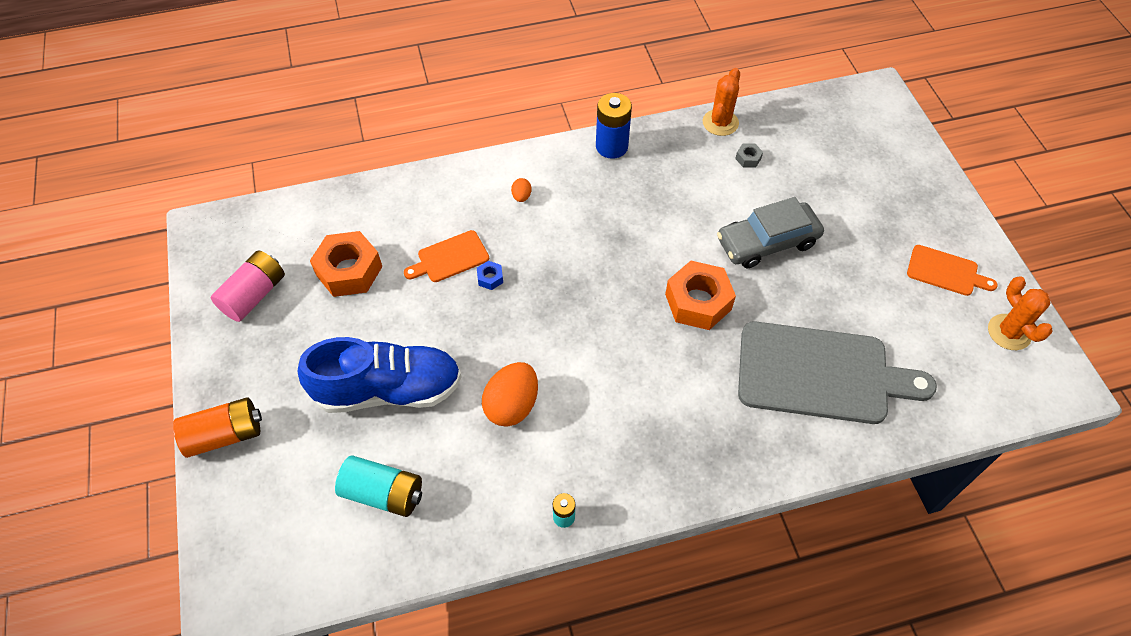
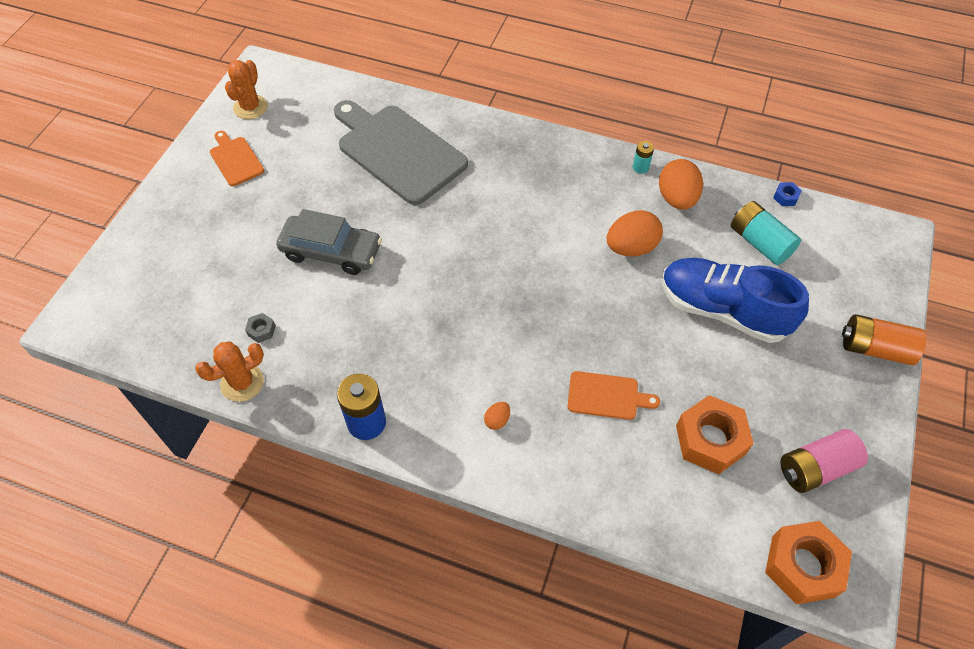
camera: 145 degrees left, 0 degrees up
(490, 278) = (582, 355): blue nut -> blue nut (785, 197)
(499, 497) = (676, 199): none -> orange egg
(698, 302) = (431, 240): orange nut -> orange nut (803, 566)

